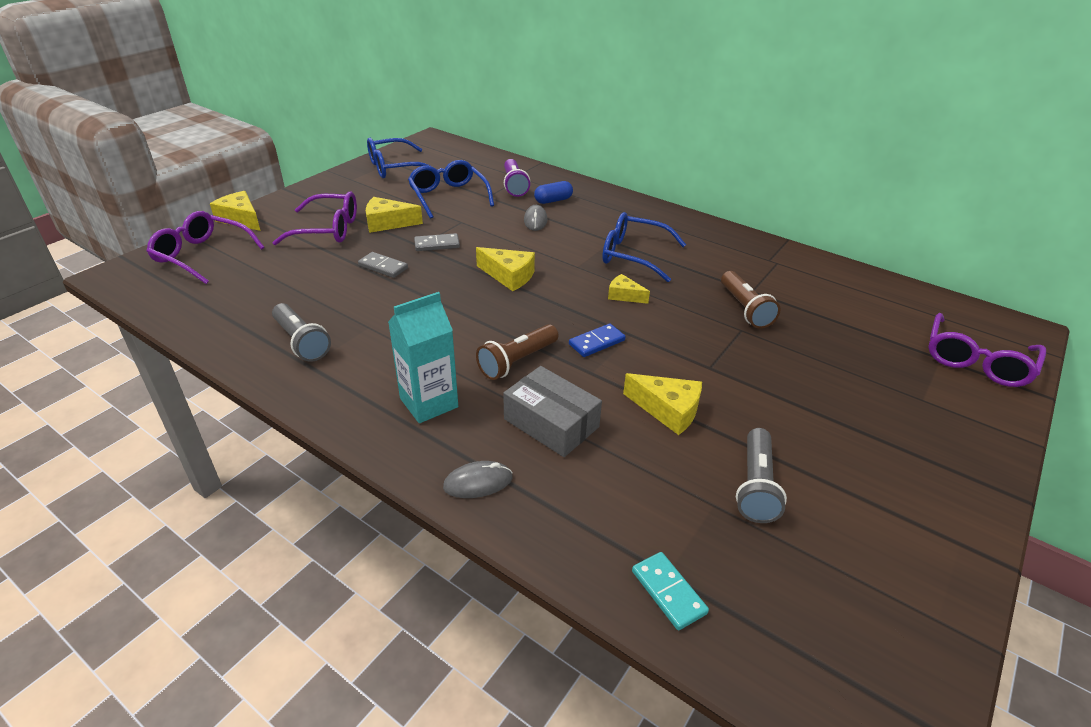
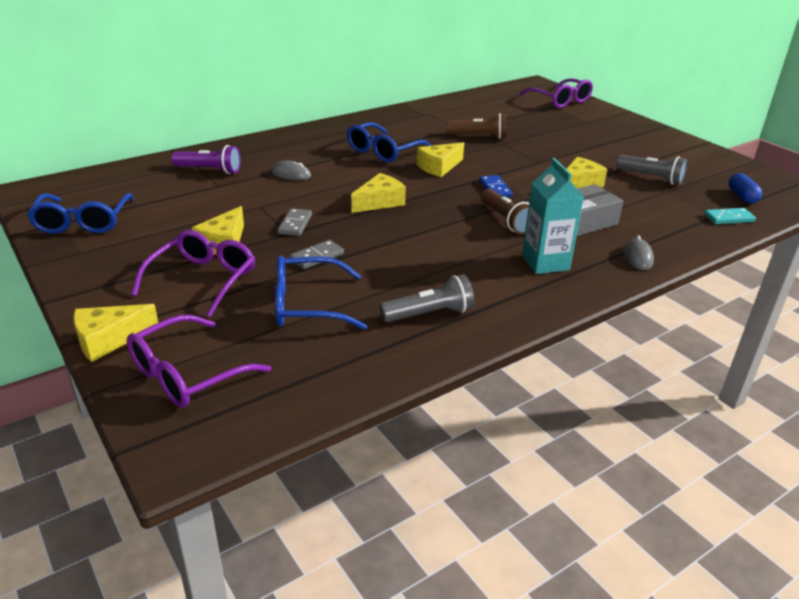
camera: 70 degrees left, 5 degrees down
(448, 196) = (196, 204): blue glasses -> blue glasses (307, 305)
(553, 200) = (260, 160): blue capsule -> blue capsule (742, 197)
(624, 295) = (439, 167): yellow cheese -> yellow cheese, size x1.54

